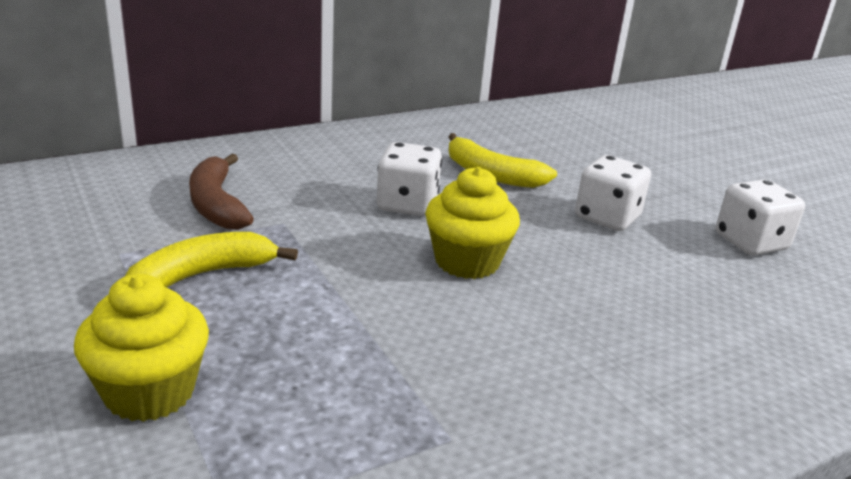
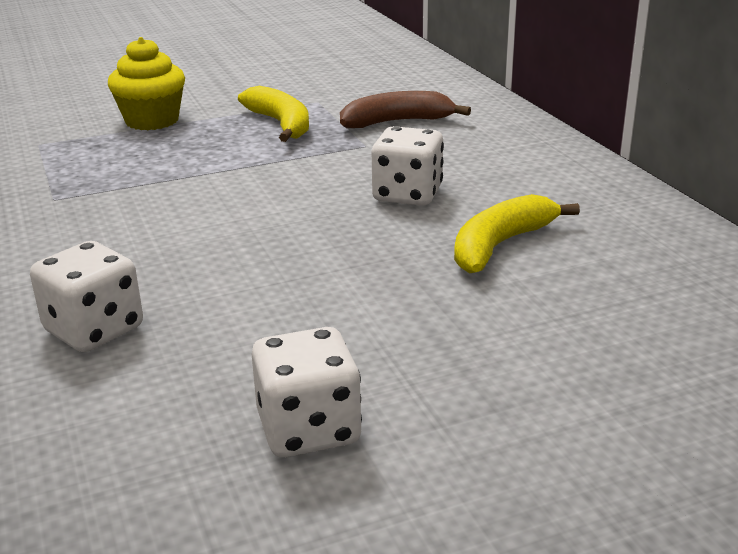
camera: 100 degrees right, 0 degrees up
(467, 261) = (285, 217): yellow cupcake -> none
(607, 217) = (385, 312): white dice -> white dice (94, 329)

